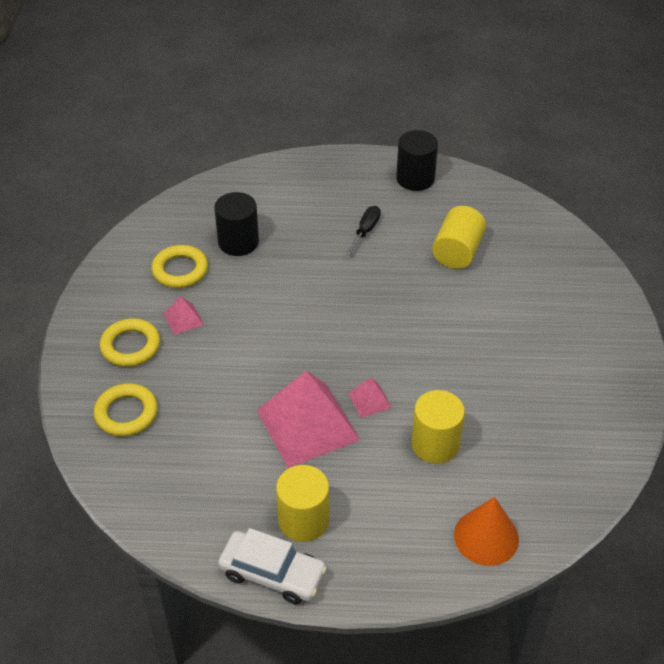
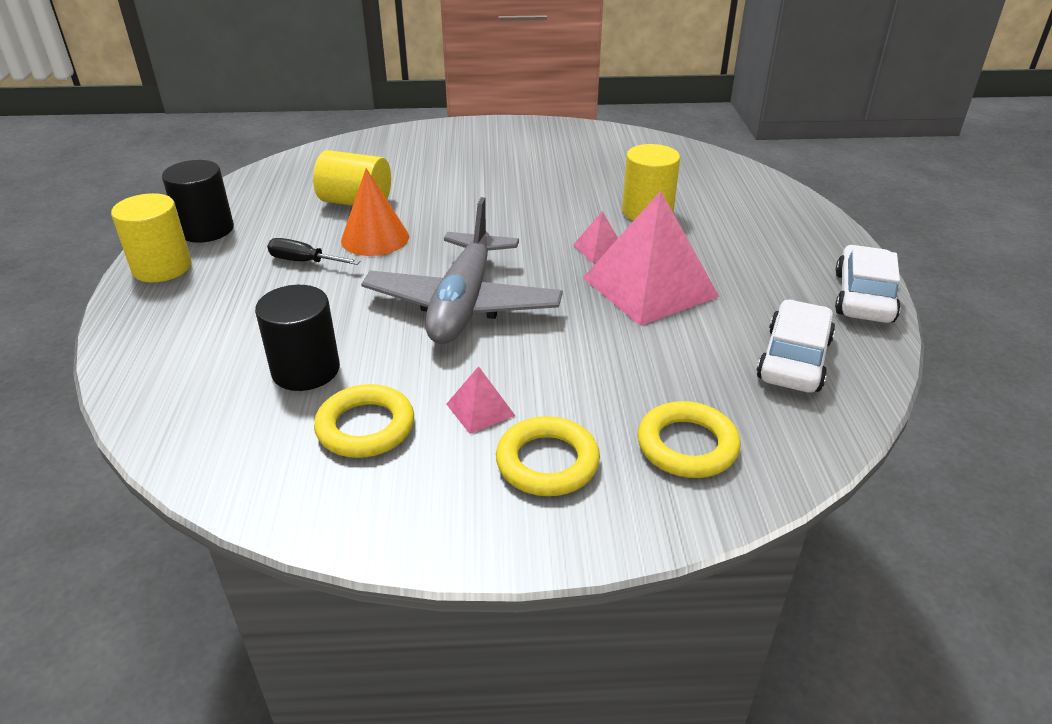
camera: 95 degrees left, 10 degrees down
(198, 495) = (794, 359): none -> white car
(299, 313) = (463, 304): none -> grey plane
(303, 520) = (784, 282): yellow cylinder -> yellow cylinder (162, 267)
(486, 537) = (744, 188): orange cone -> orange cone (375, 238)

